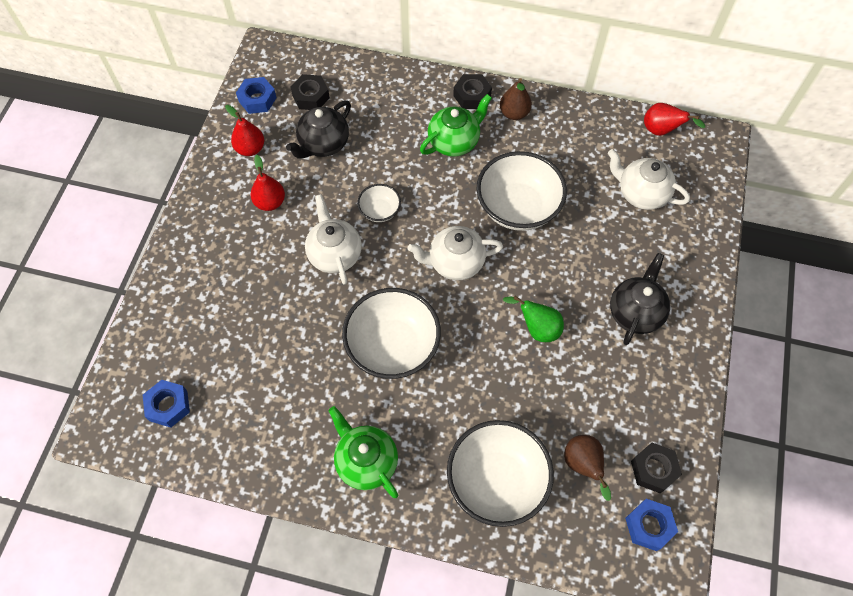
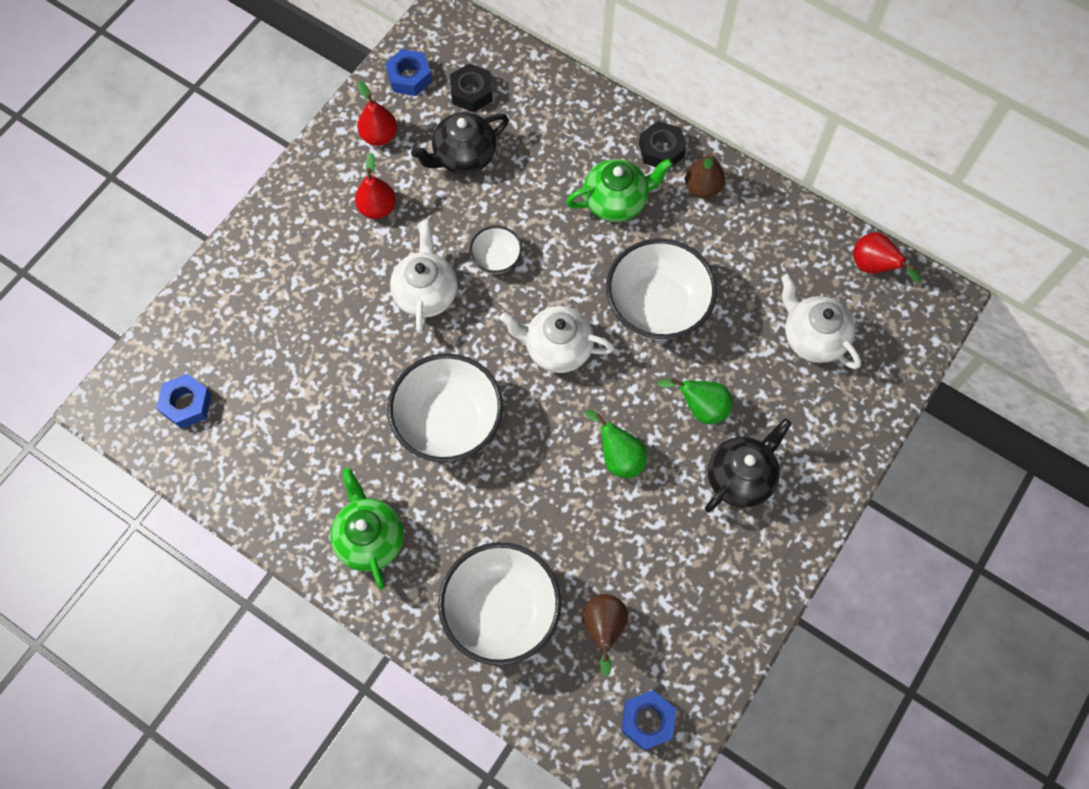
camera: 20 degrees right, 5 degrees up
(582, 271) = (700, 408): none -> green pear
(653, 469) = (680, 662): black nut -> none

